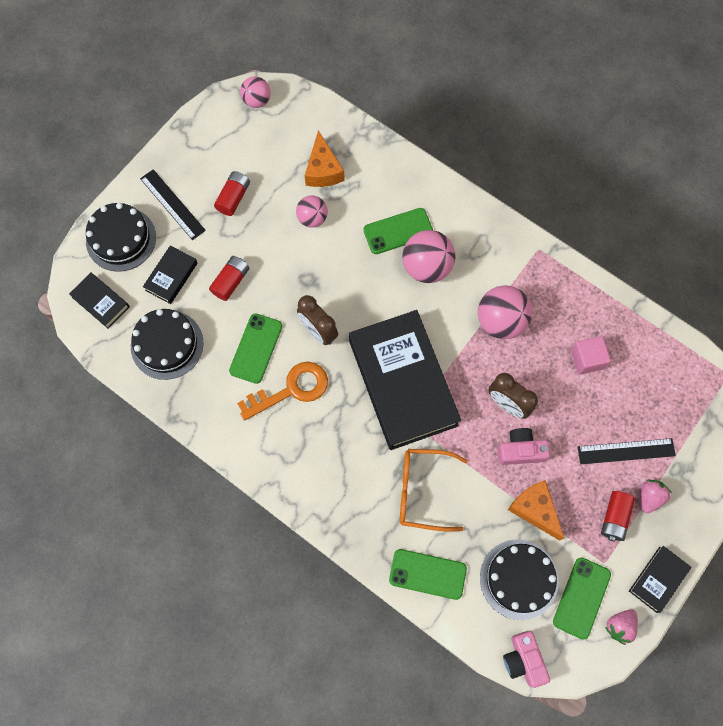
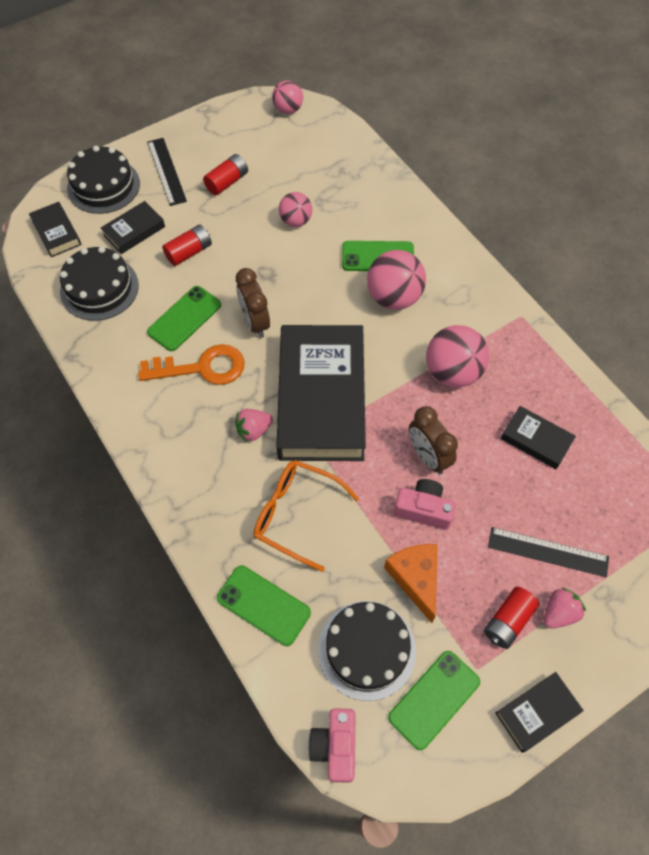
camera: 20 degrees right, 10 degrees down
(323, 170) = (325, 183): orange cheese -> none
(587, 359) = (536, 440): pink cube -> black book
(619, 626) = (469, 751): pink strawberry -> pink strawberry (254, 430)

